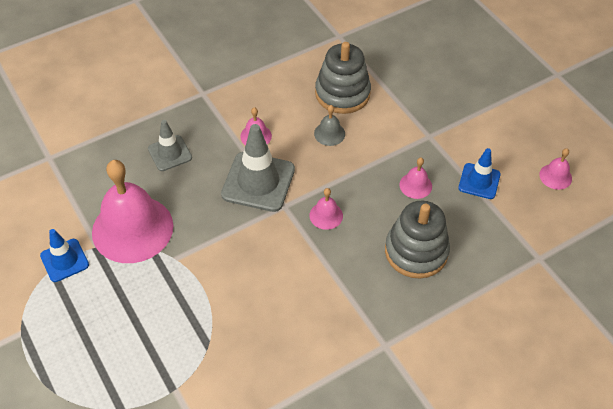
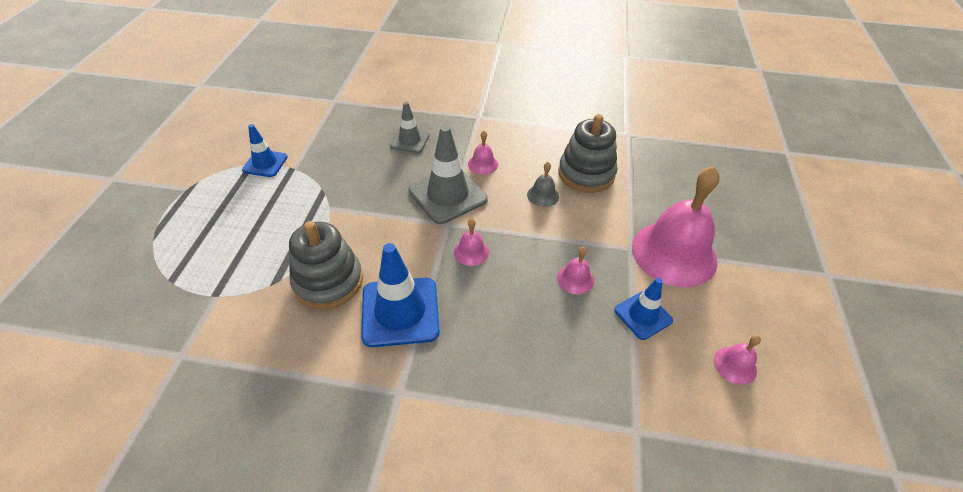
camera: 40 degrees right, 5 degrees down
(132, 229) = (328, 171): pink bell -> pink bell (674, 253)
(326, 295) = (400, 312): none -> blue traffic cone
(416, 251) = (516, 333): grey stacking toy -> grey stacking toy (328, 281)

